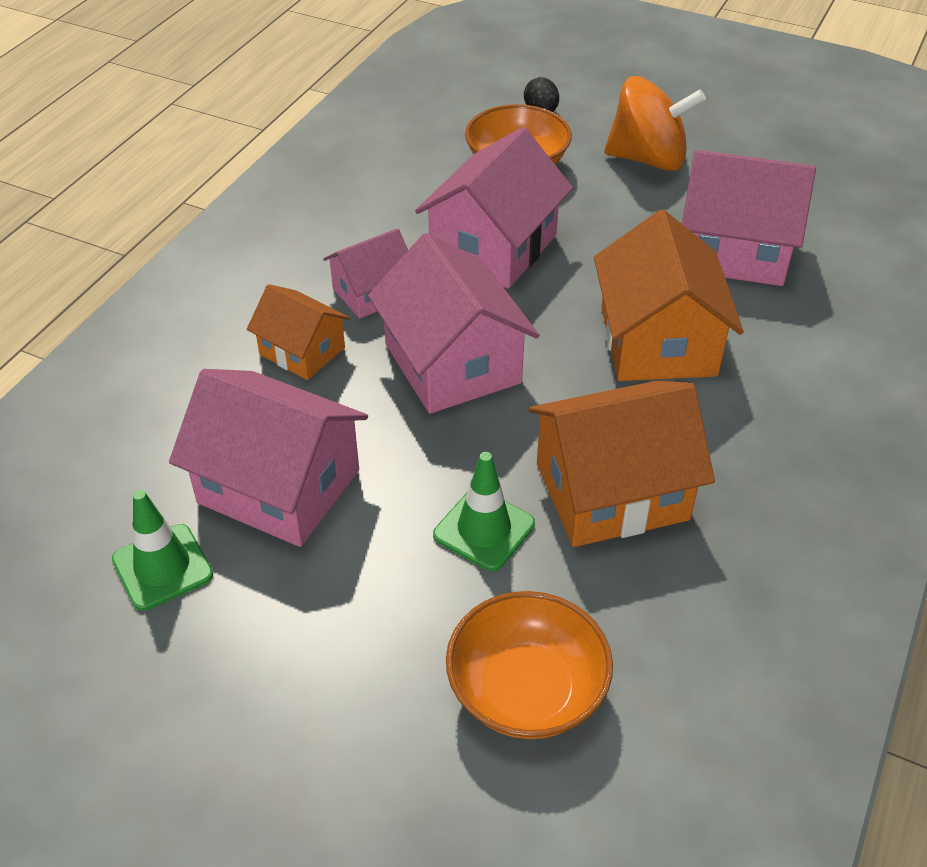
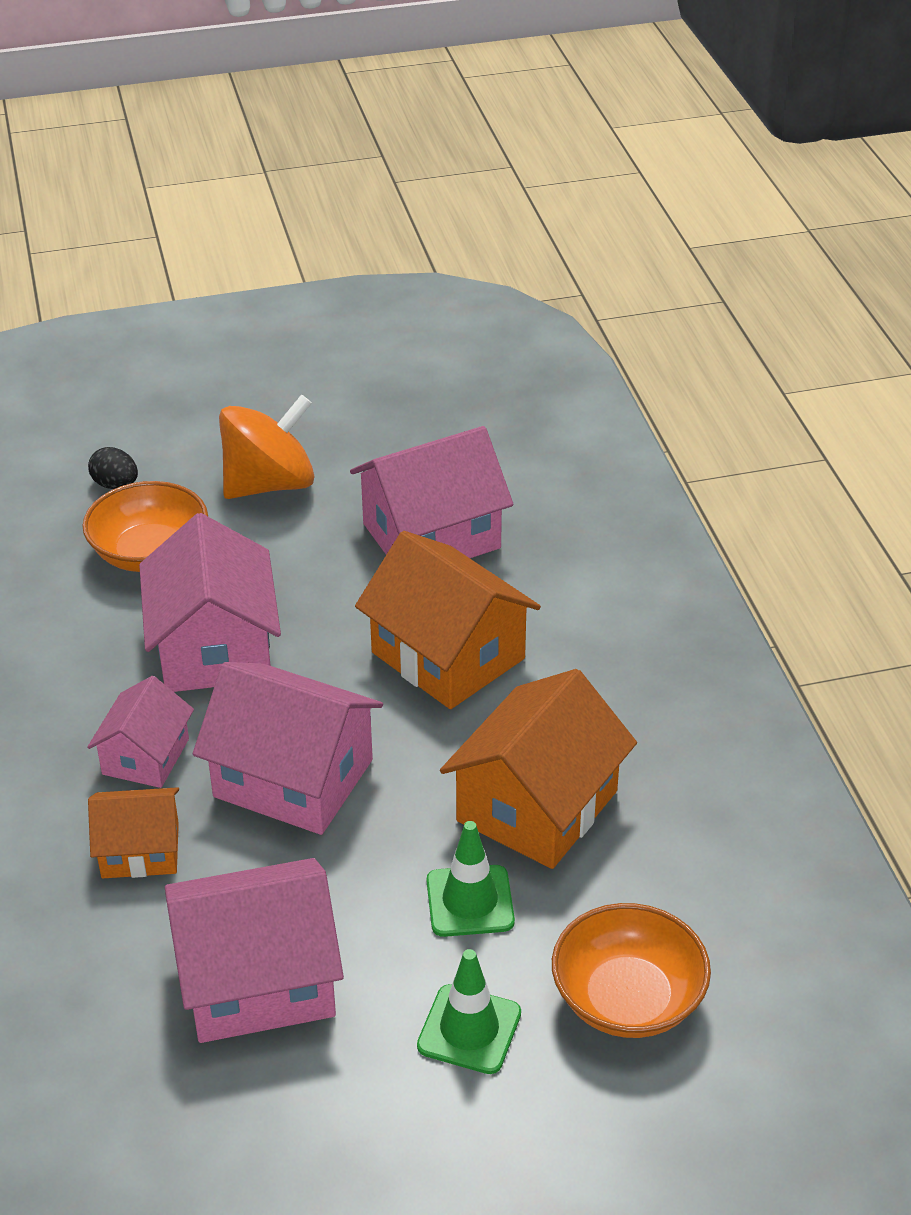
camera: 40 degrees left, 5 degrees down
(162, 567) = (232, 1115): green traffic cone -> green traffic cone (469, 1029)

